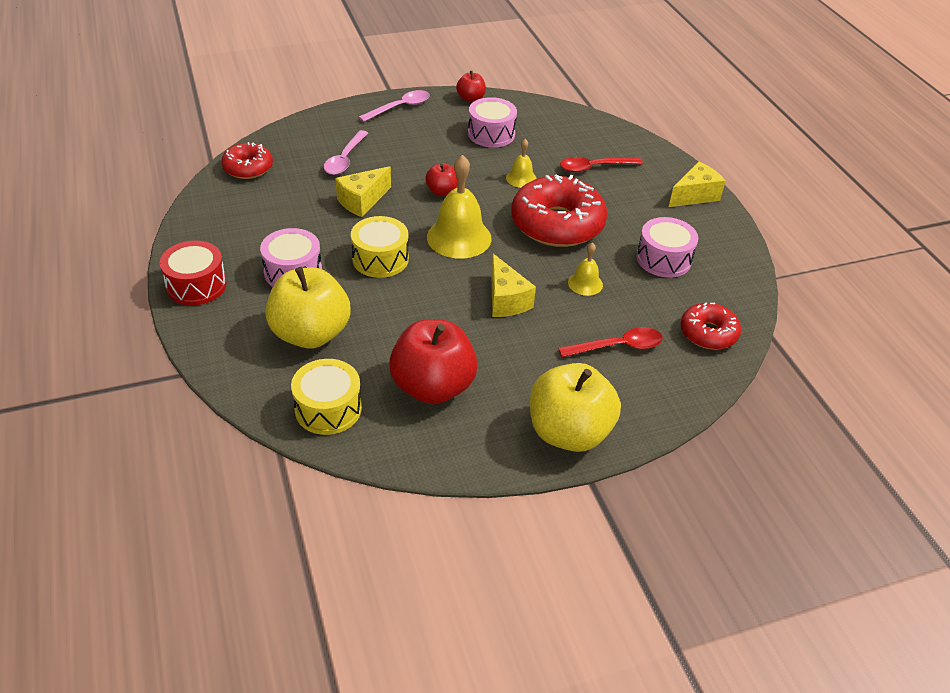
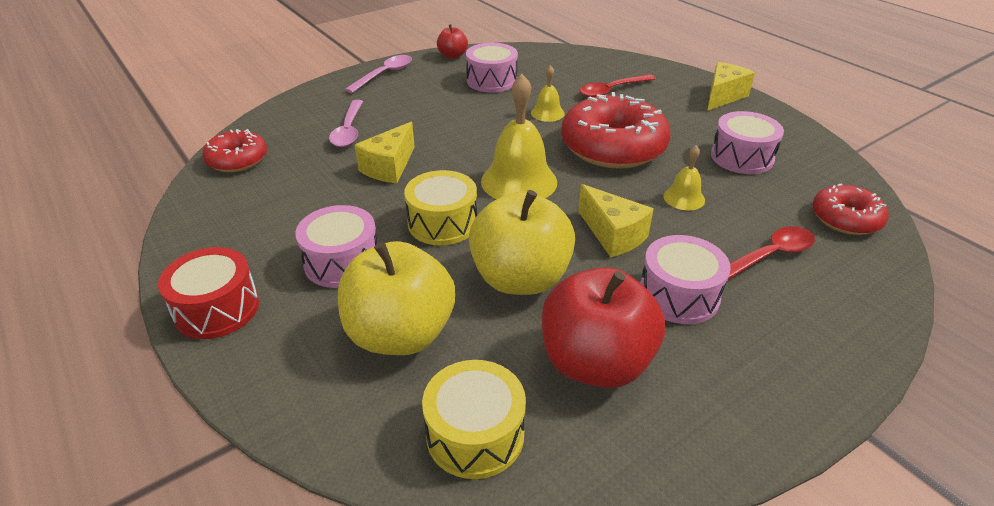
camera: 15 degrees left, 5 degrees down
(442, 191) = (473, 140): red apple -> none
(524, 357) = (679, 295): none -> pink drum
(569, 432) = (797, 375): yellow apple -> yellow apple (520, 278)

